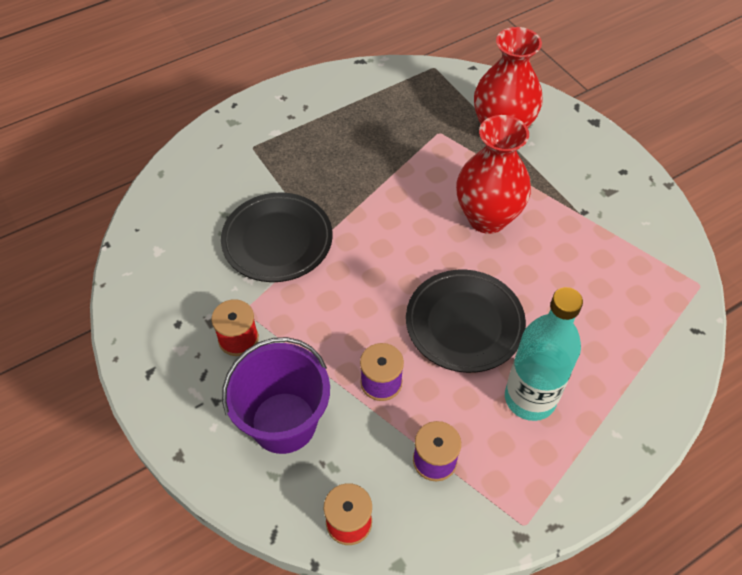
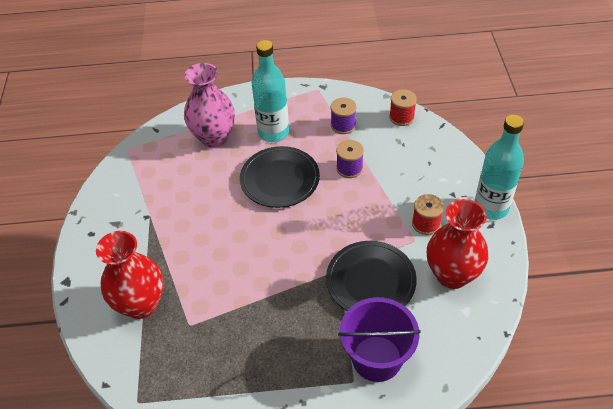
camera: 150 degrees left, 5 degrees down
(155, 400) = (491, 208): none -> turquoise bottle
(284, 422) = (416, 169): purple bucket -> purple bucket (376, 358)
(487, 218) = (212, 238): red vase -> red vase (452, 275)
(606, 352) = (214, 137): none -> pink vase

